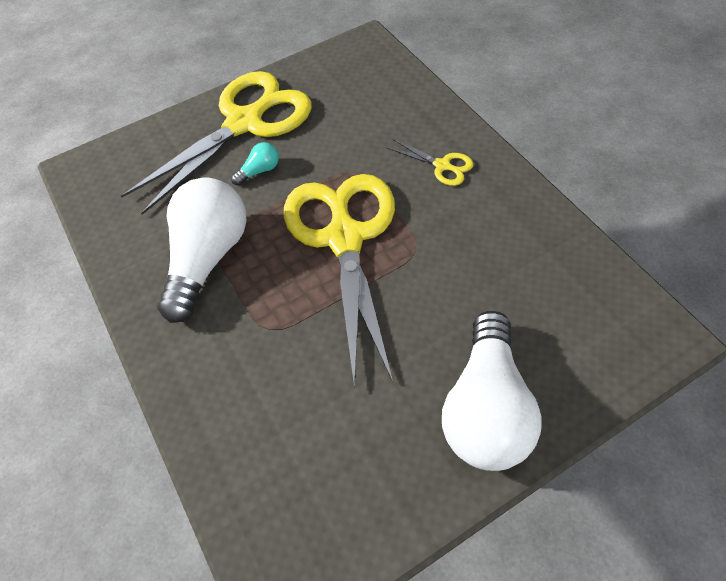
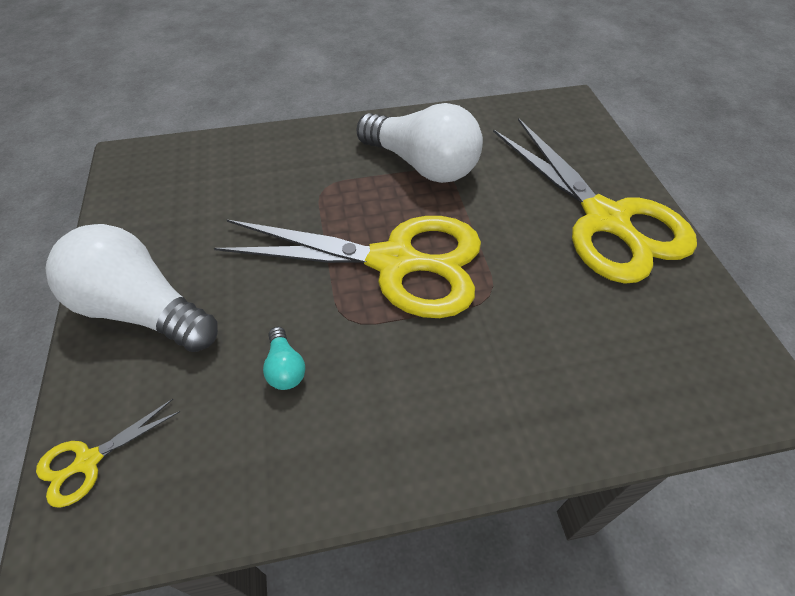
camera: 105 degrees right, 5 degrees down
(259, 171) = (521, 217): turquoise light bulb -> turquoise light bulb (285, 368)
(442, 166) = (462, 394): yellow scissors -> yellow scissors (88, 461)

